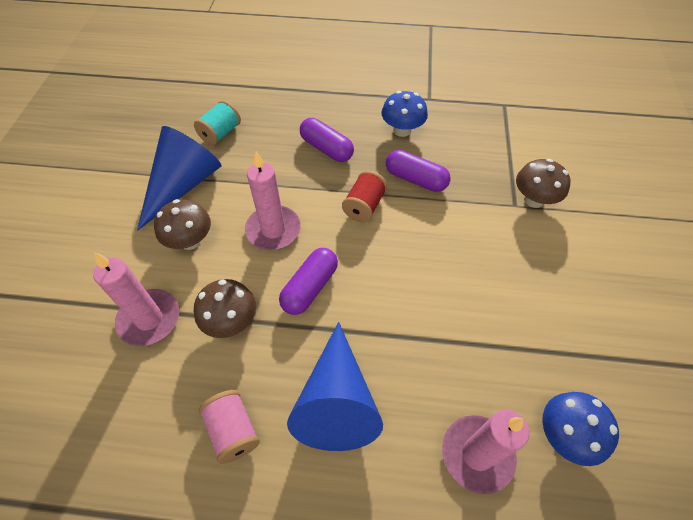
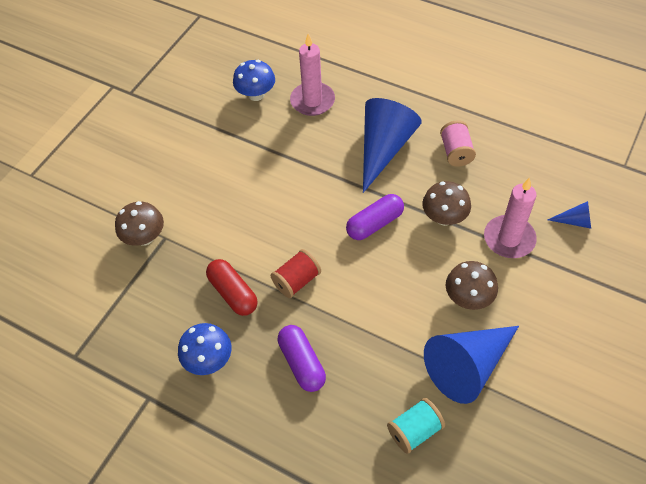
camera: 155 degrees left, 0 degrees up
(64, 370) = (574, 221): none -> blue cone
(273, 230) = (389, 284): pink candle -> none
(415, 179) = (233, 293): purple capsule -> red capsule

